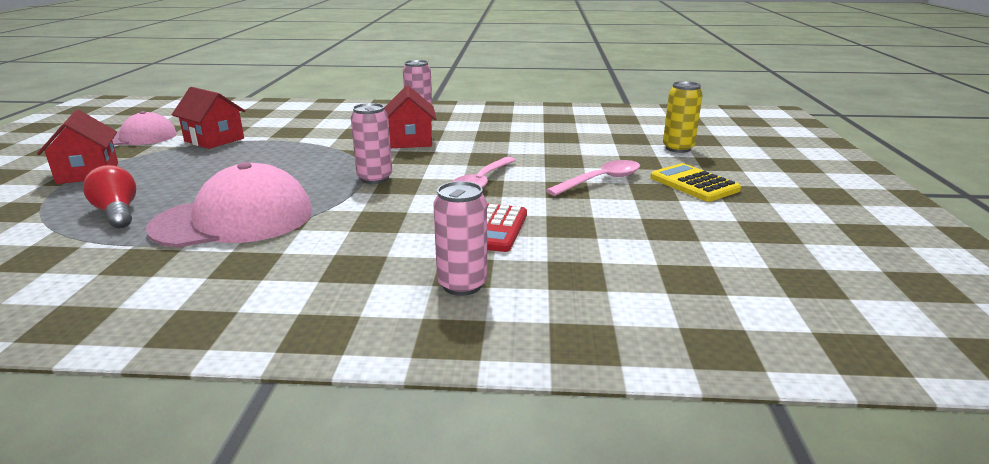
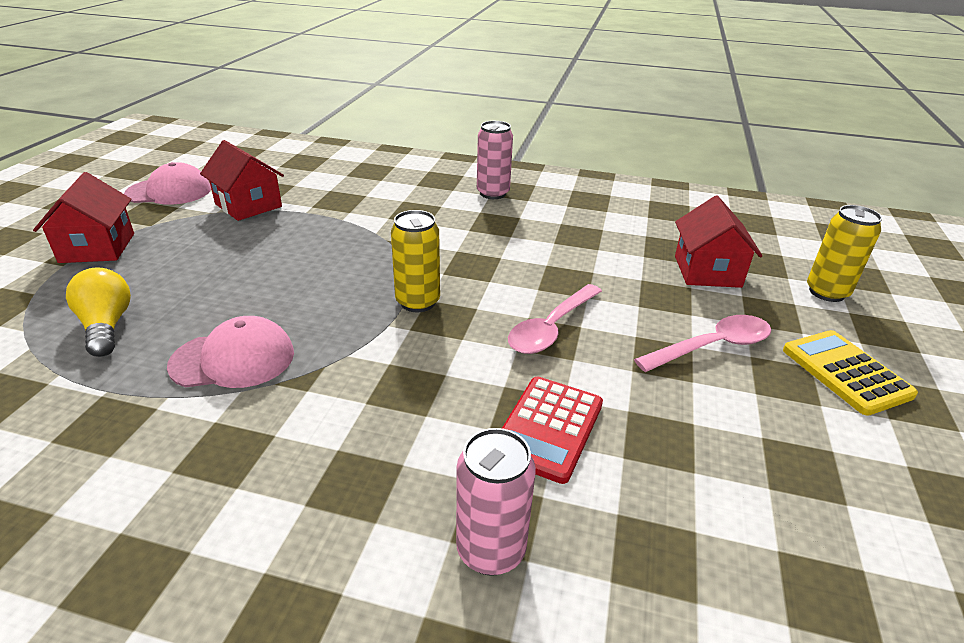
camera: 10 degrees right, 10 degrees up
(117, 213) = (107, 326): red light bulb -> yellow light bulb
(234, 220) = (233, 359): pink cap -> pink cap, size x0.62
(375, 178) = (418, 302): pink can -> yellow can
(410, 141) = (475, 234): red house -> red house (707, 271)

